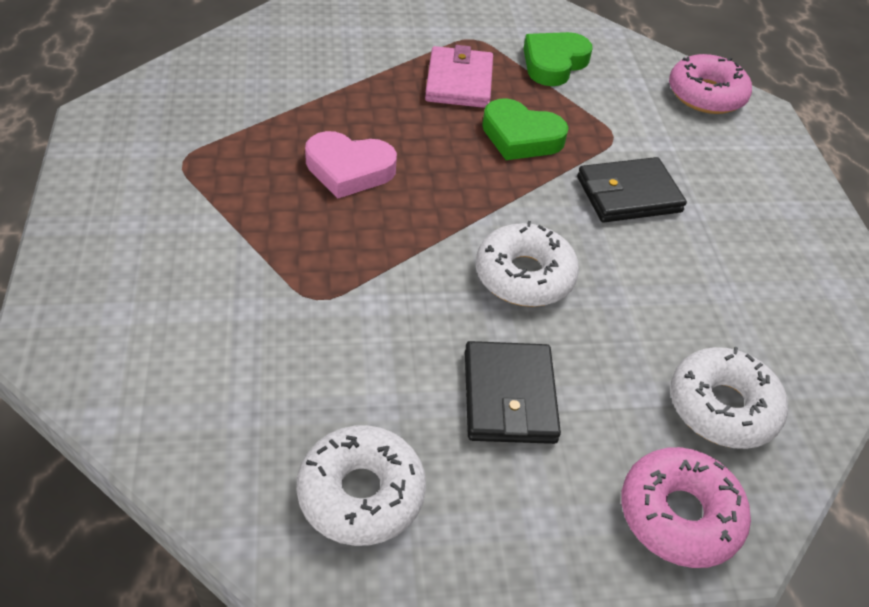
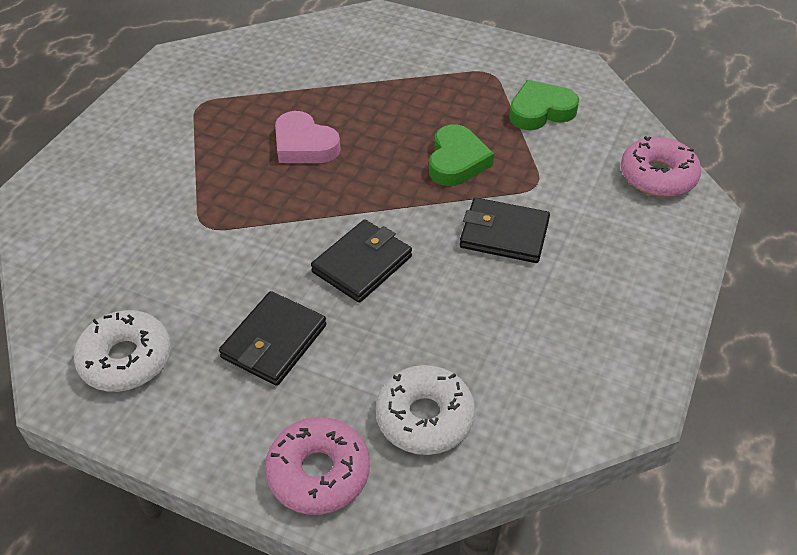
camera: 35 degrees right, 0 degrees up
(459, 82) = (446, 104): pink wallet -> none
(521, 137) = (456, 161): green heart -> green heart turned 135 degrees counterclockwise
(524, 276) = (362, 264): white donut -> black wallet

